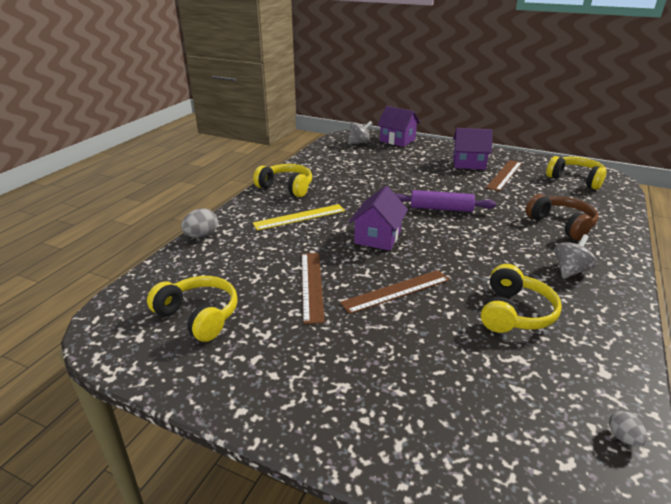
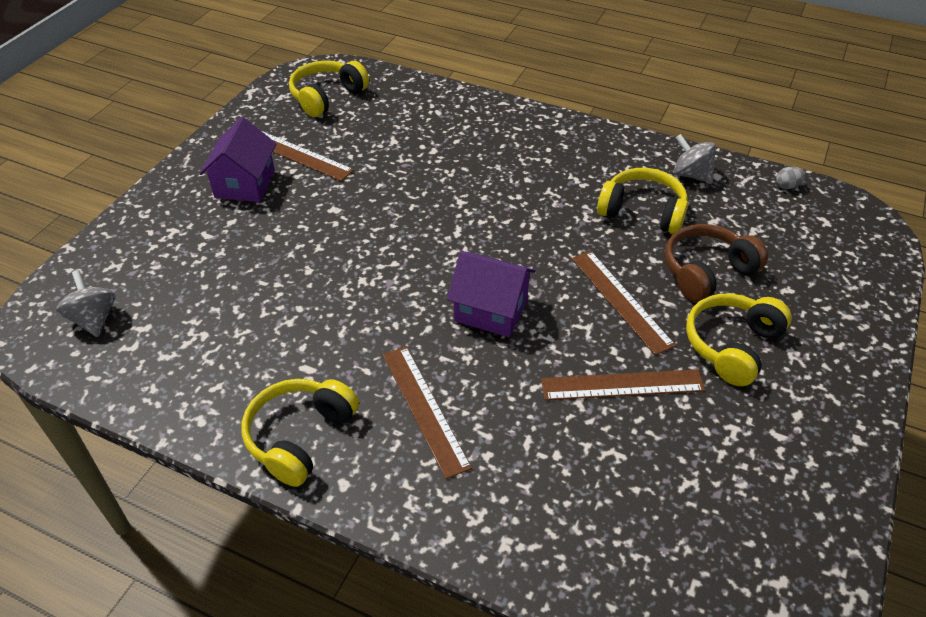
camera: 90 degrees left, 15 degrees up
(198, 316) = (718, 513): yellow headphones -> yellow headphones (732, 346)
(201, 236) = (492, 557): grey egg -> none
(299, 217) = (424, 409): yellow ruler -> brown ruler
(397, 140) = (102, 260): purple house -> none
(441, 209) = (405, 235): purple rolling pin -> none
(561, 224) = (454, 138): brown headphones -> brown headphones (706, 272)
(570, 271) = (558, 156): grey spinning top -> grey spinning top (691, 175)

